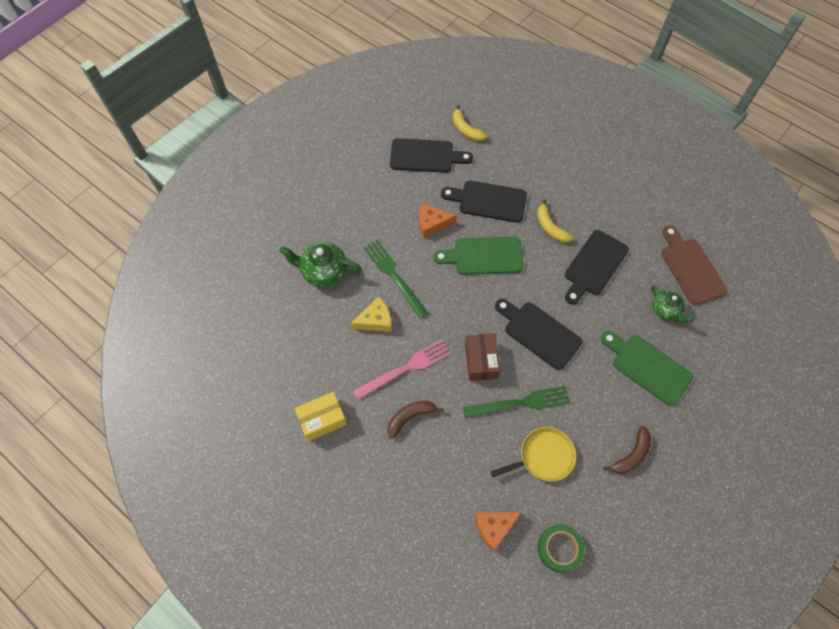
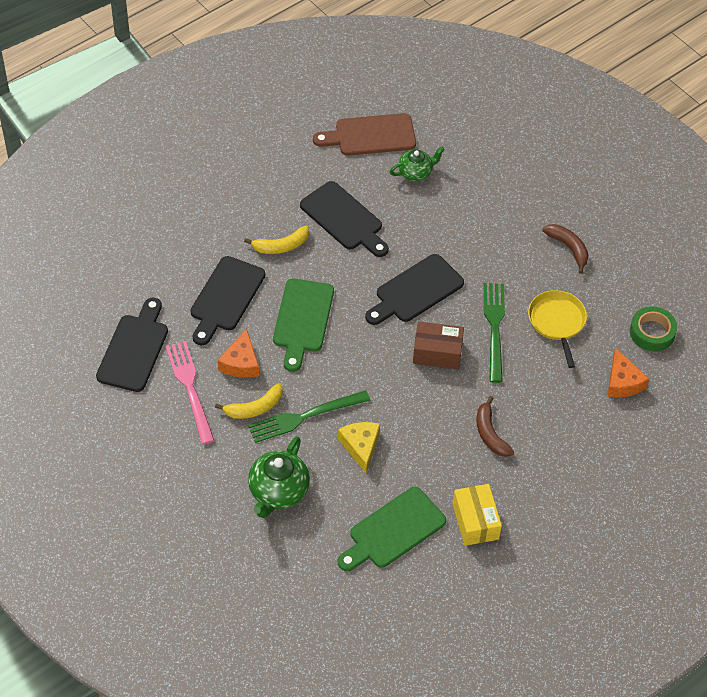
camera: 80 degrees left, 10 degrees down
(406, 368) = (430, 427): pink fork -> pink fork (190, 388)
(466, 129) = (106, 297): yellow banana -> yellow banana (254, 408)
(647, 367) = (477, 207): green cutting board -> green cutting board (393, 531)

